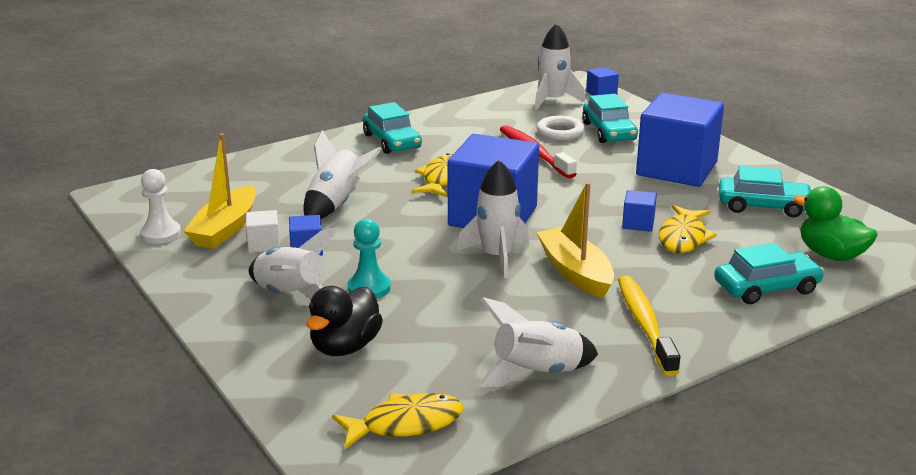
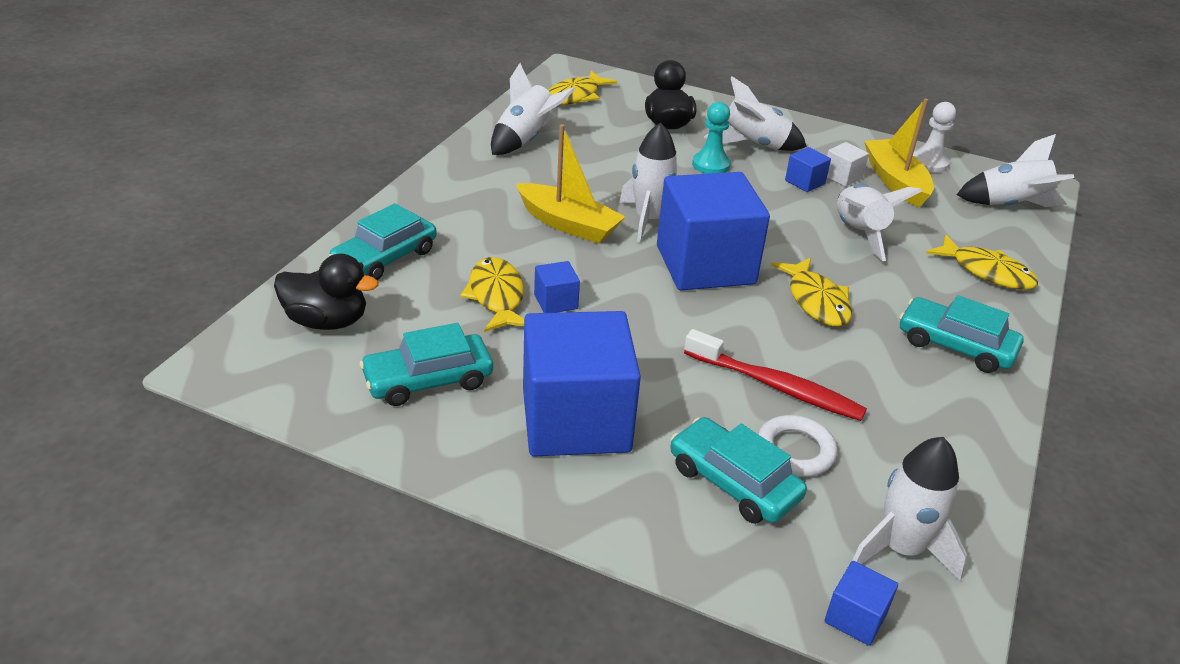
camera: 145 degrees right, 10 degrees up
(174, 189) = (1010, 205): none -> white rocket
(291, 163) = (986, 272): none -> yellow fish
(645, 324) = (475, 193): yellow toothbrush -> none
(831, 255) = (327, 321): green duck -> black duck

